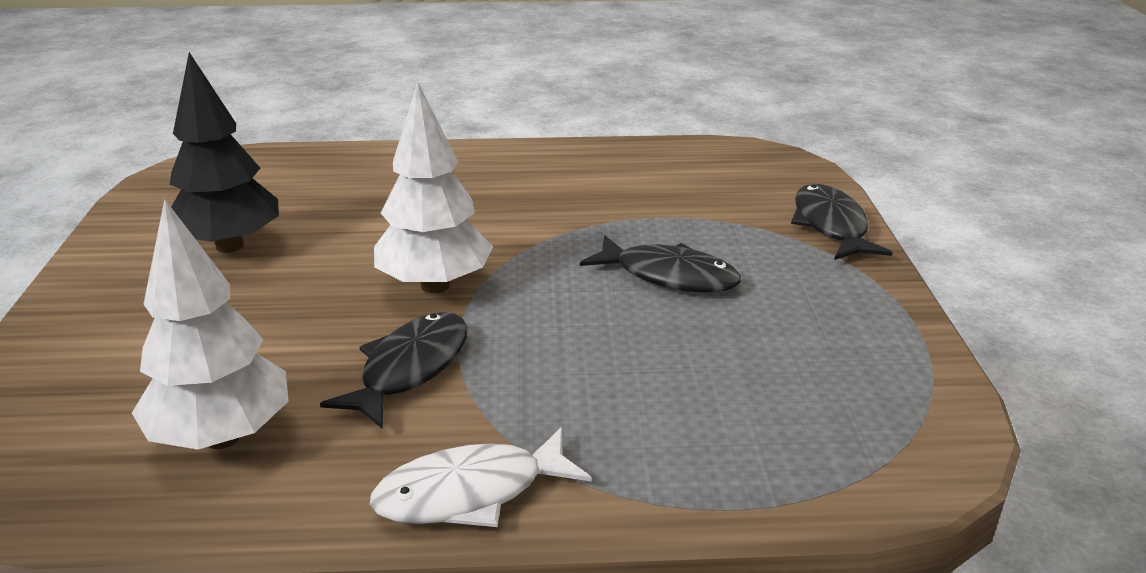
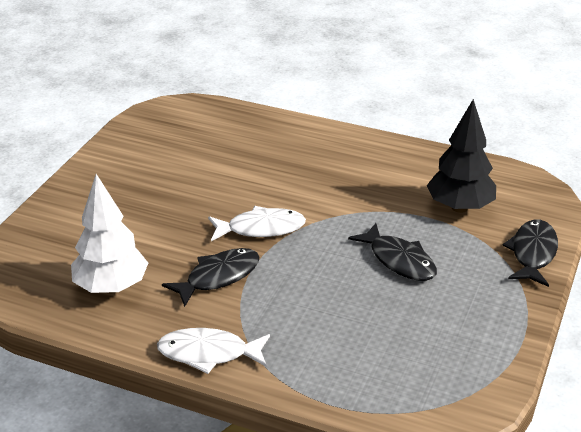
camera: 25 degrees right, 5 degrees up
(229, 246) = (166, 171): black tree -> black tree (459, 207)
(435, 285) = (261, 228): white tree -> white fish

